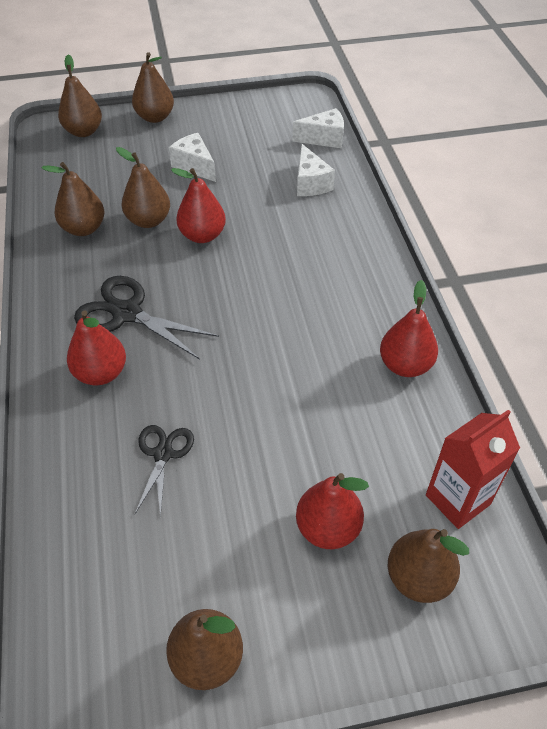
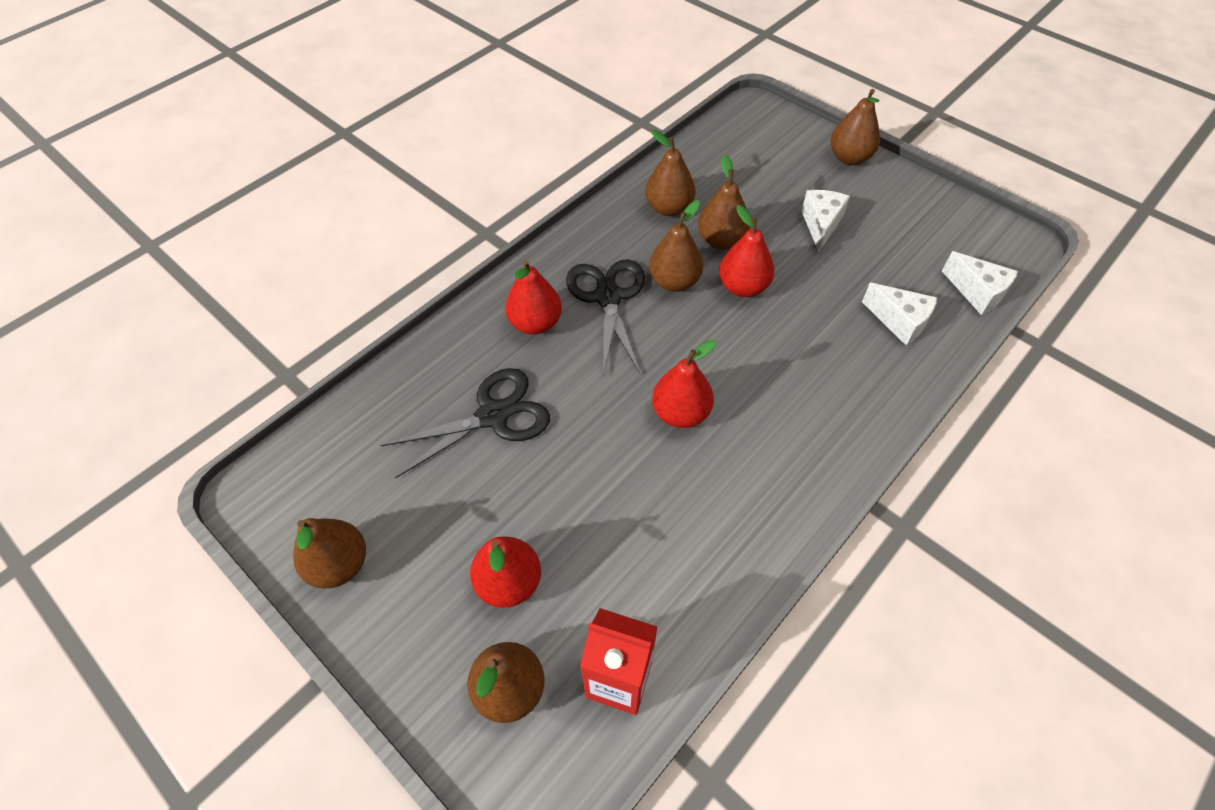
camera: 55 degrees right, 5 degrees up
(84, 131) = (776, 129): brown pear -> brown pear (674, 282)
(163, 454) = (493, 416): black scissors -> black scissors, size x1.63
(310, 183) = (899, 322): white cheese -> white cheese turned 90 degrees counterclockwise
(405, 365) = (741, 543): red pear -> red pear (681, 413)

